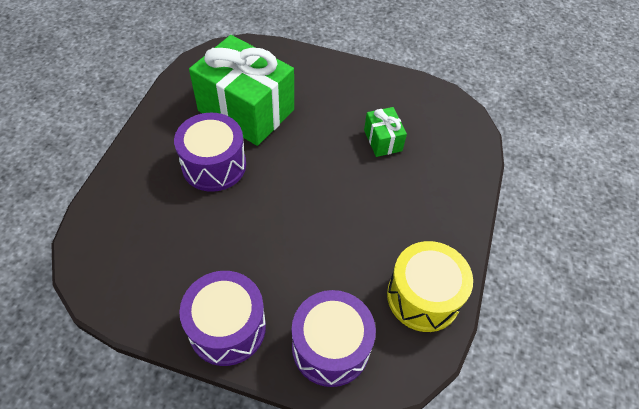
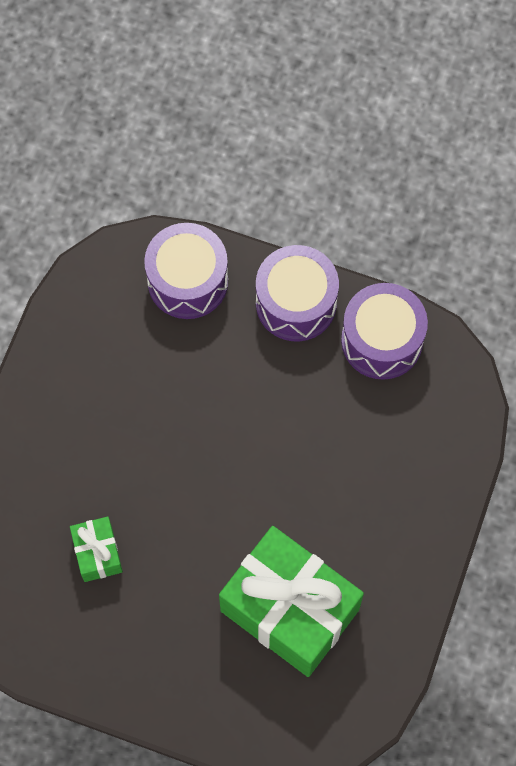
camera: 175 degrees left, 15 degrees up
(214, 165) = (327, 513): purple drum -> purple drum (382, 340)
(423, 296) = (81, 332): yellow drum -> none

